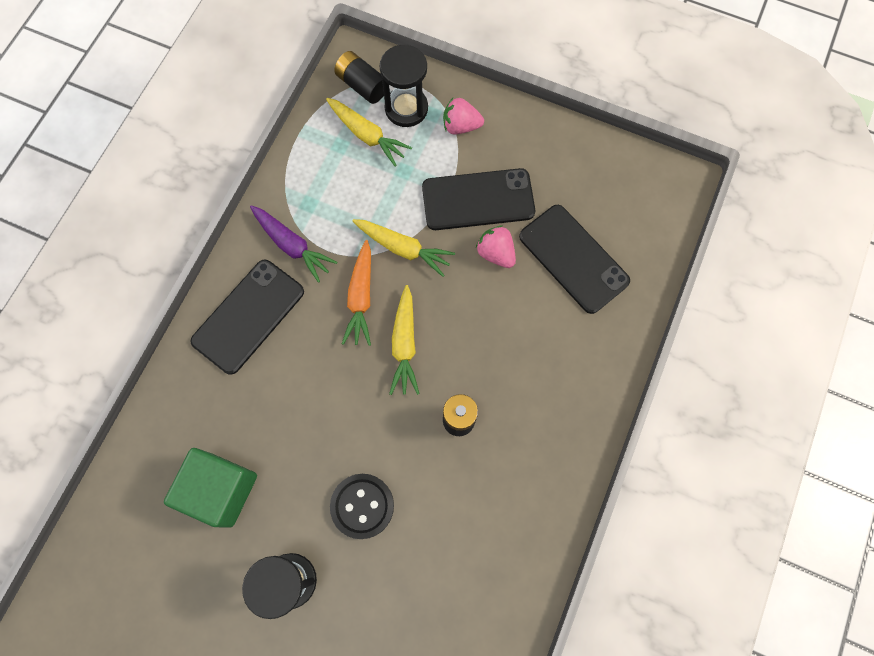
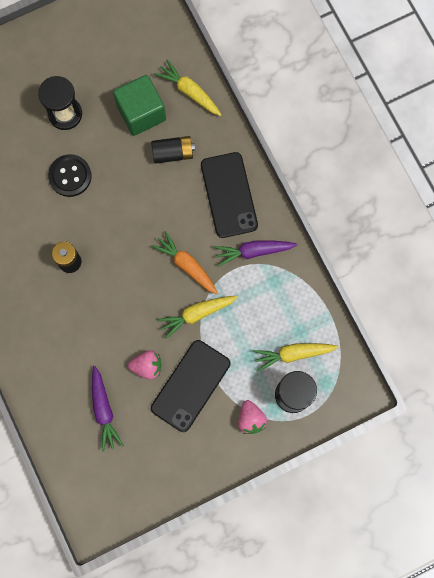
camera: 130 degrees right, 5 degrees up
(362, 85) = (333, 380): black battery -> black battery (173, 153)
(404, 344) = (137, 267): yellow carrot -> yellow carrot (189, 92)
(461, 126) = (251, 419): pink strawberry -> pink strawberry turned 120 degrees clockwise
(573, 258) = (104, 410): black phone -> purple carrot

